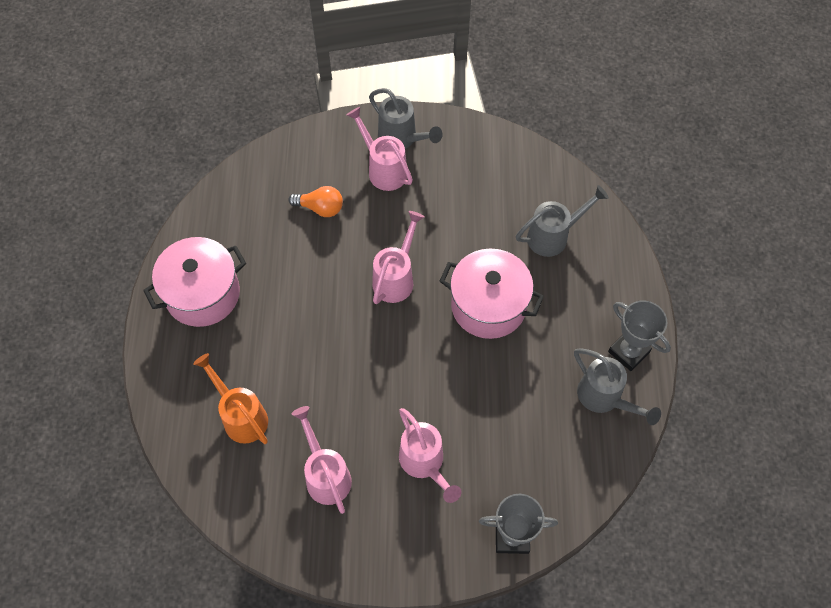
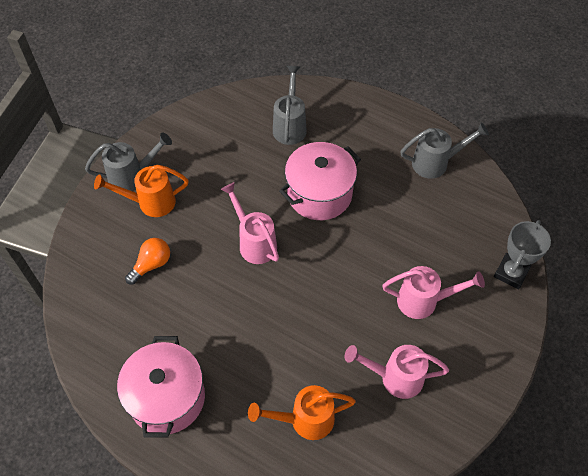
camera: 60 degrees left, 5 degrees down
(384, 169) = (151, 202): pink watering can -> orange watering can
(628, 352) = (409, 131): grey trophy -> none

